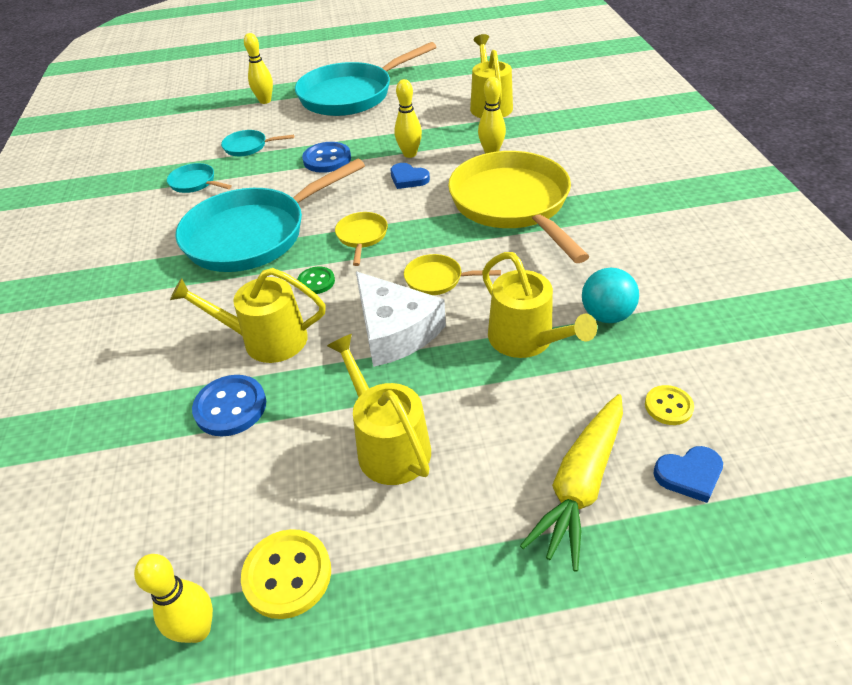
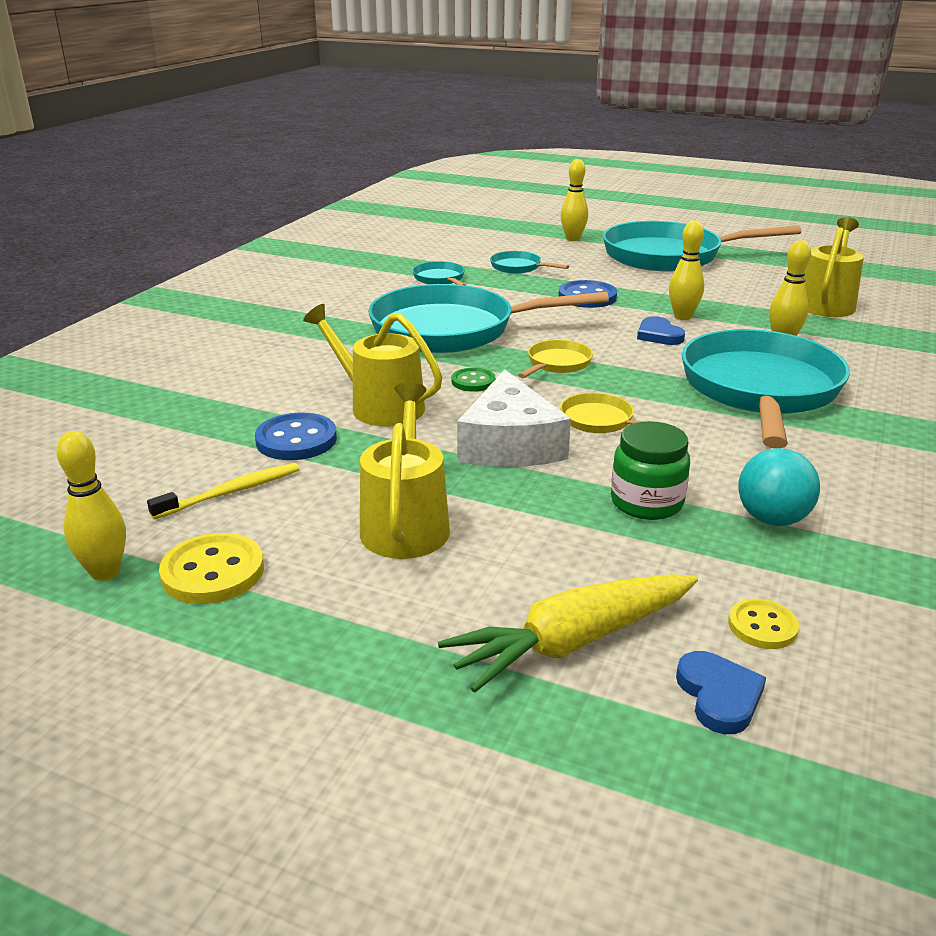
camera: 30 degrees right, 15 degrees down
(226, 489) = (230, 492): none -> yellow toothbrush
(512, 204) = (760, 390): yellow pan -> turquoise pan
(526, 340) = (646, 502): yellow watering can -> green jar
(689, 475) = (719, 695): blue heart -> blue heart turned 120 degrees counterclockwise

